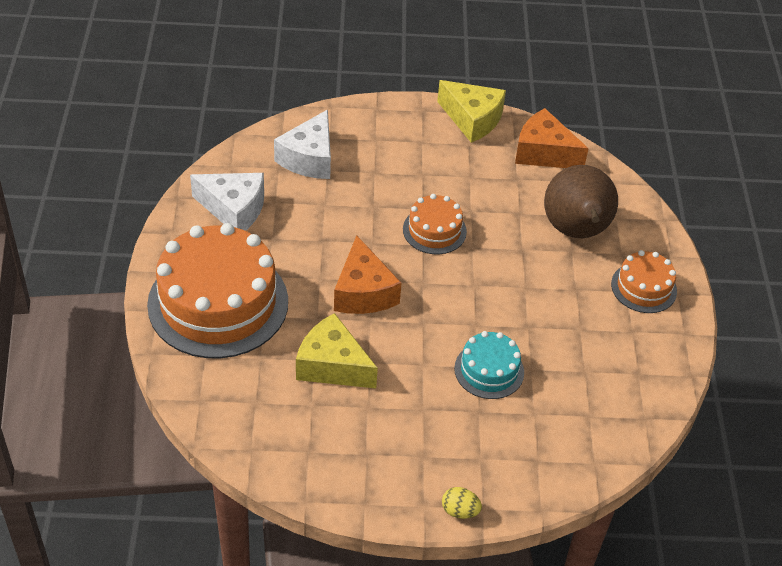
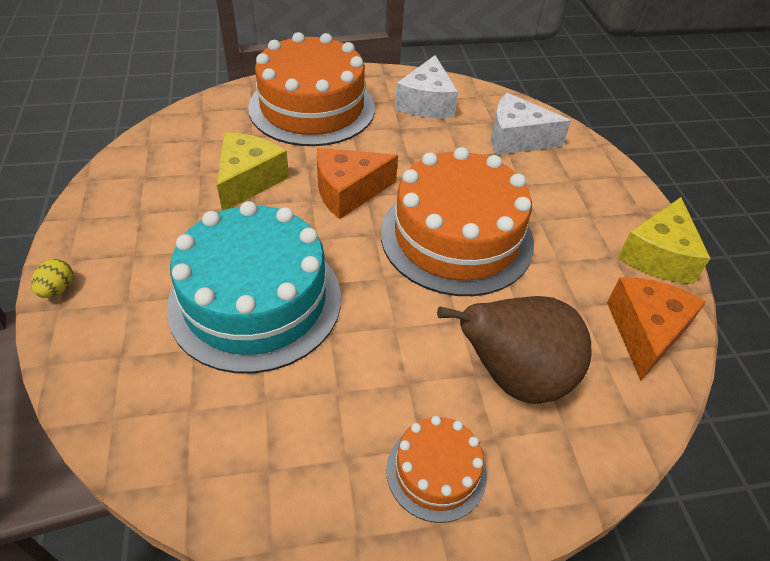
camera: 80 degrees right, 0 degrees up
(434, 230) = (456, 237): orange cake -> orange cake, size x2.06
(489, 370) = (255, 300): turquoise cake -> turquoise cake, size x2.06

